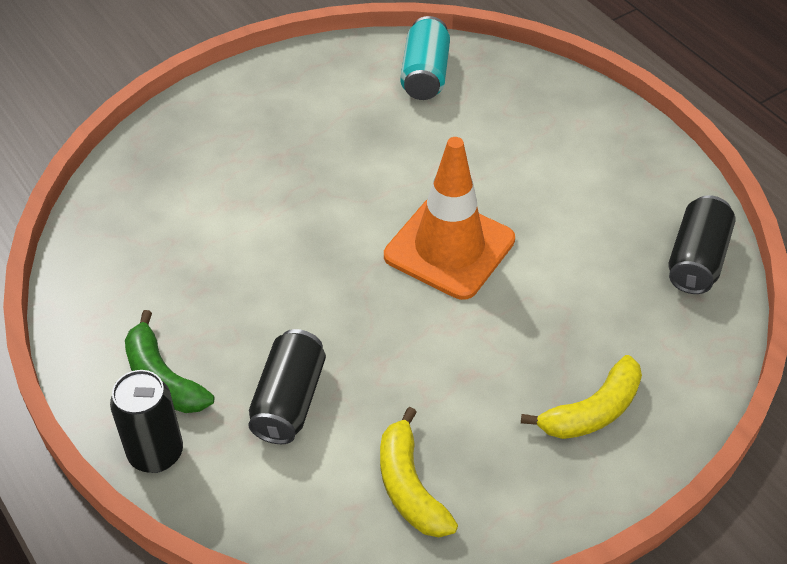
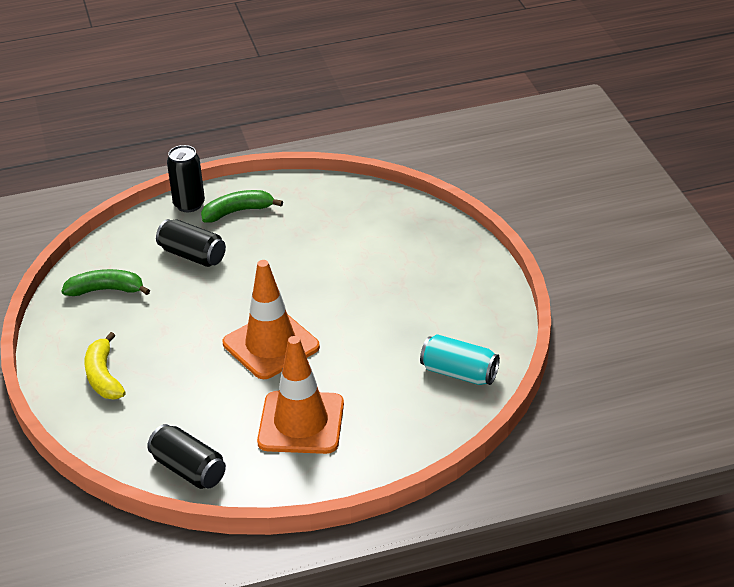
camera: 110 degrees right, 10 degrees down
(409, 487) = (106, 290): yellow banana -> green banana
(568, 182) = (301, 423): none -> orange traffic cone

